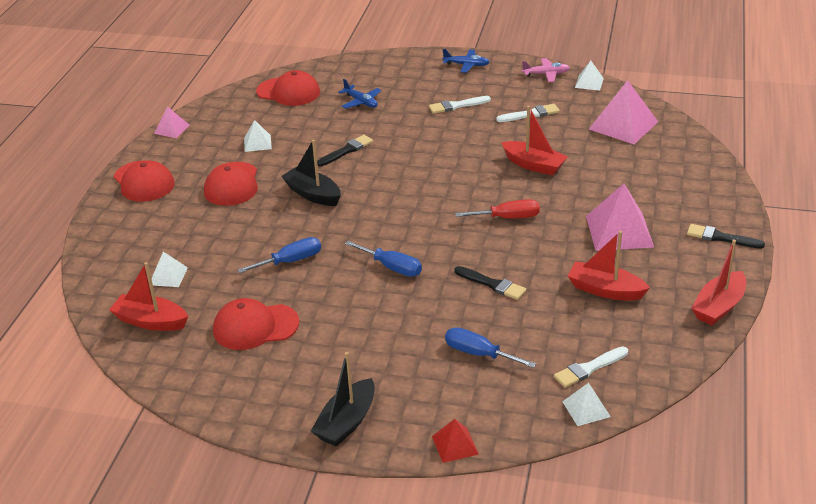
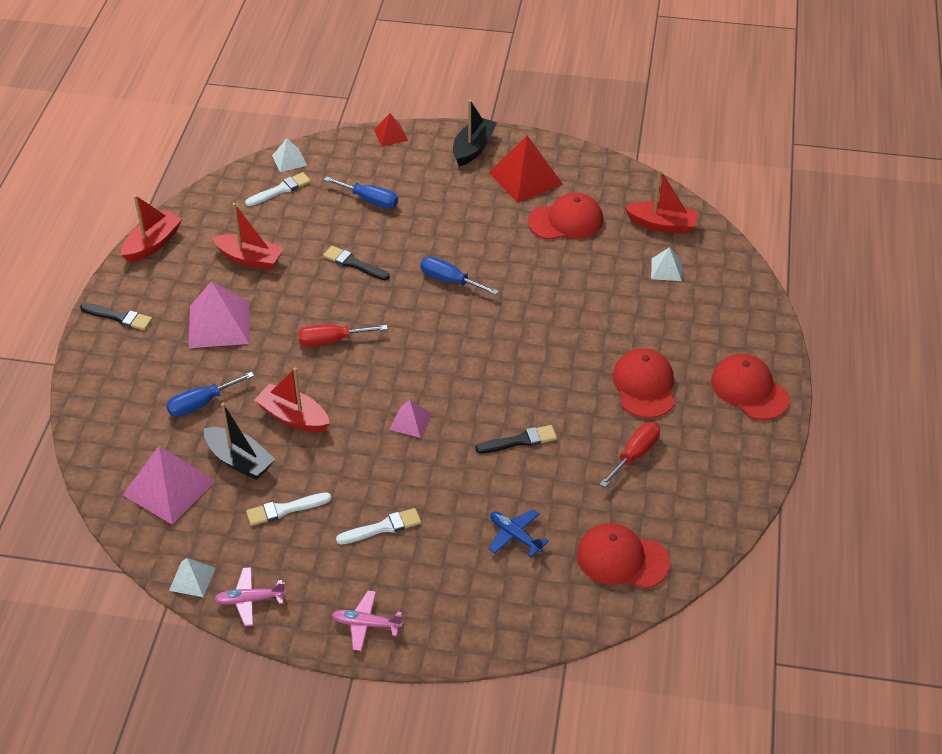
camera: 175 degrees right, 10 degrees up
(172, 129) = (757, 480): pink pyramid -> pink pyramid (410, 421)
(257, 143) = (635, 454): white pyramid -> red screwdriver
(288, 379) = (525, 178): none -> red pyramid
(290, 261) = (551, 286): blue screwdriver -> blue screwdriver (201, 403)
(313, 194) = (547, 371): black boat -> black boat (239, 460)
(346, 151) = (520, 441): black brush -> black brush turned 150 degrees counterclockwise
(466, 65) = (366, 624): blue plane -> pink plane

